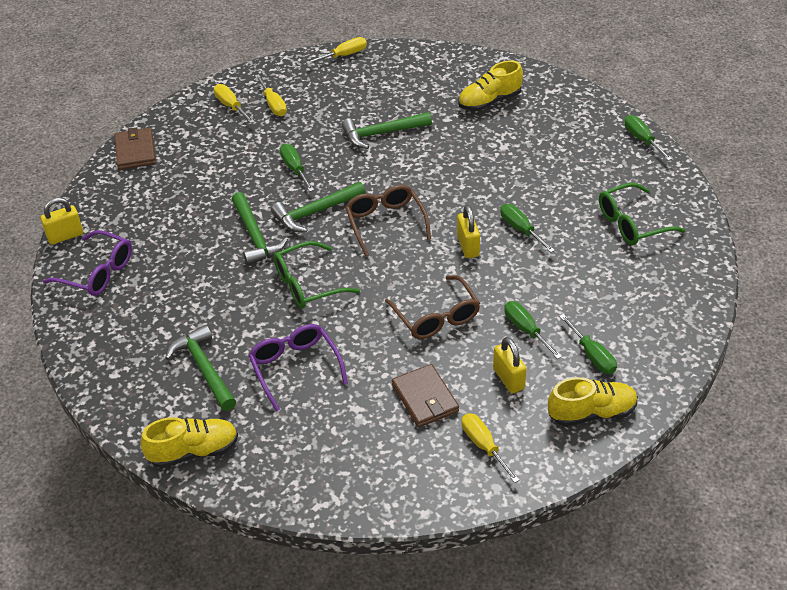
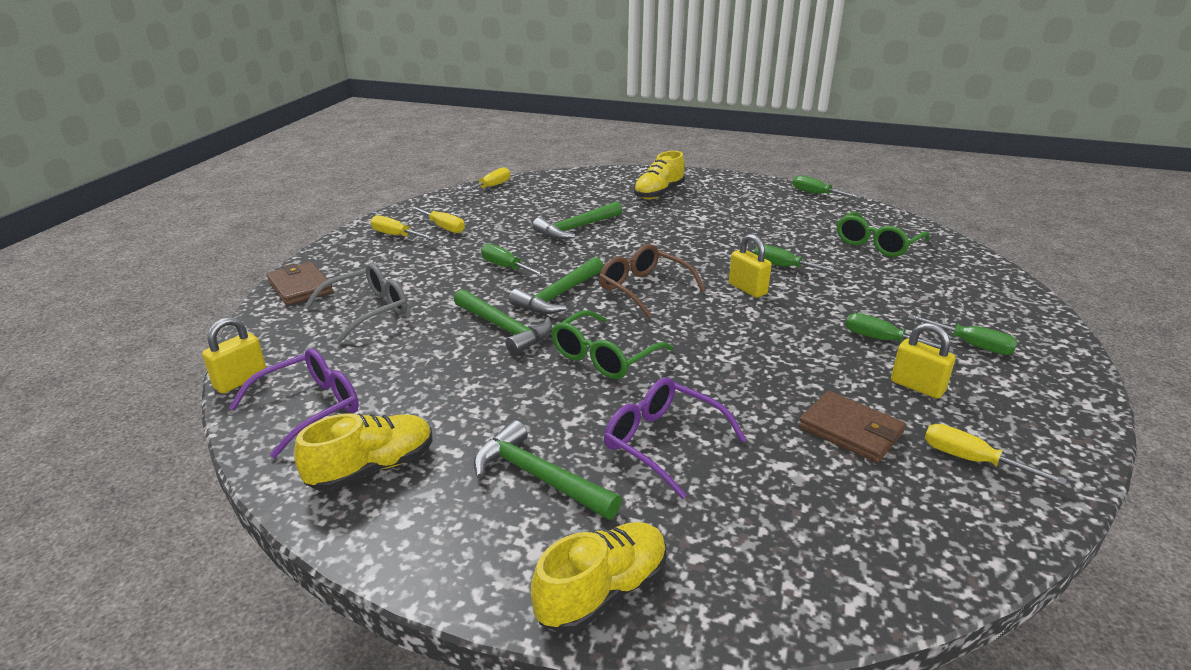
camera: 25 degrees left, 15 degrees down
(98, 272) = (310, 408): purple glasses -> purple glasses turned 45 degrees counterclockwise
(171, 190) = (368, 310): none -> grey glasses
(436, 317) = (779, 352): brown glasses -> none
(591, 413) = (1037, 394): yellow shoe -> yellow shoe (372, 468)

